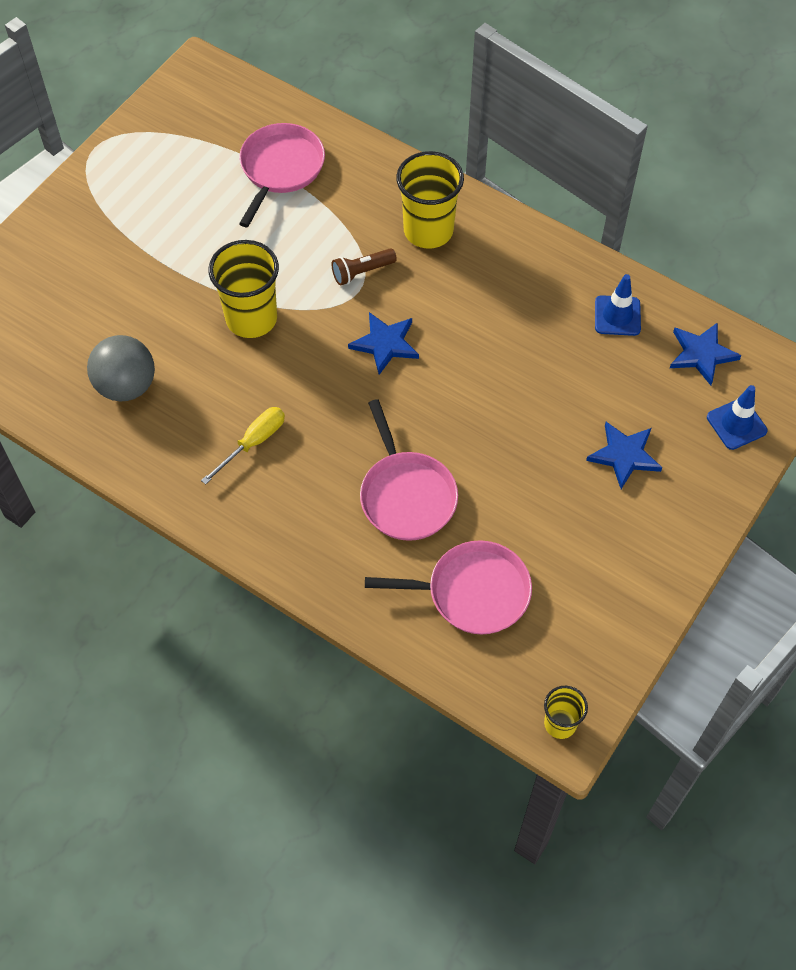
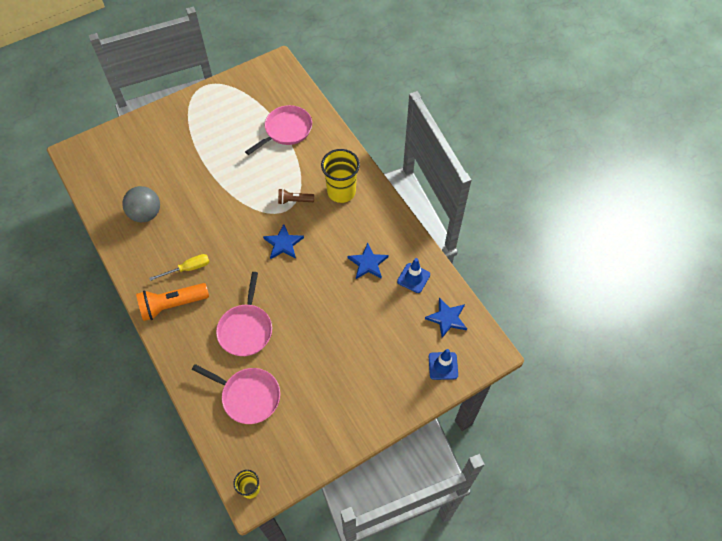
camera: 25 degrees right, 0 degrees up
(251, 318) = (225, 203): yellow cup -> none
(263, 508) = (172, 305): none -> orange flashlight
(624, 455) = (371, 357): blue star -> blue star (368, 263)

